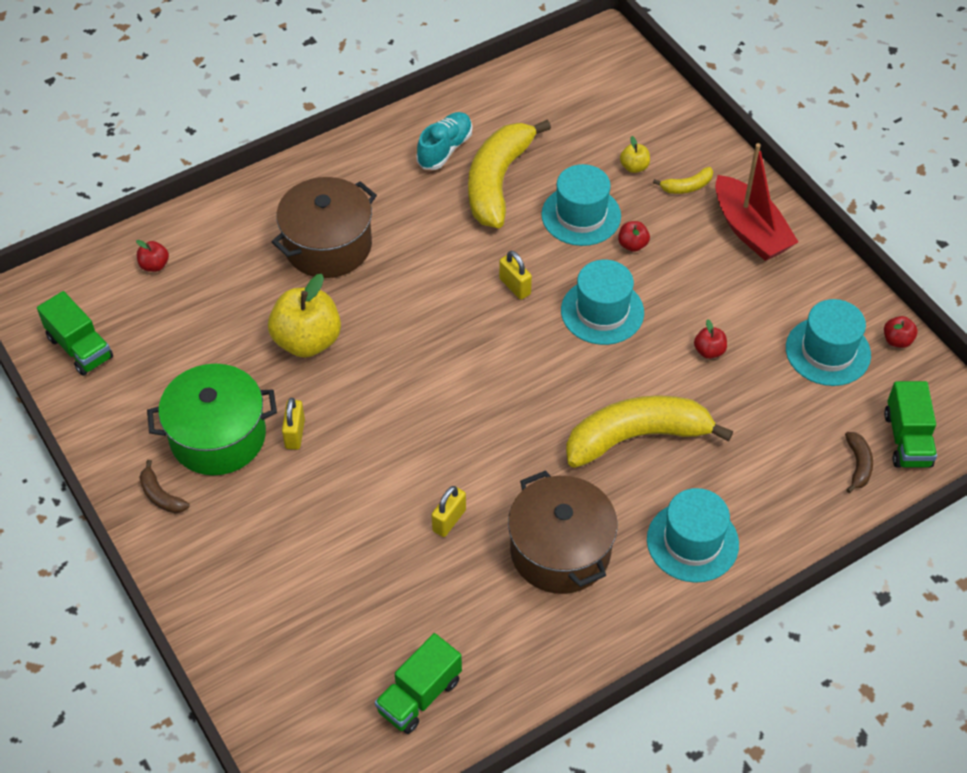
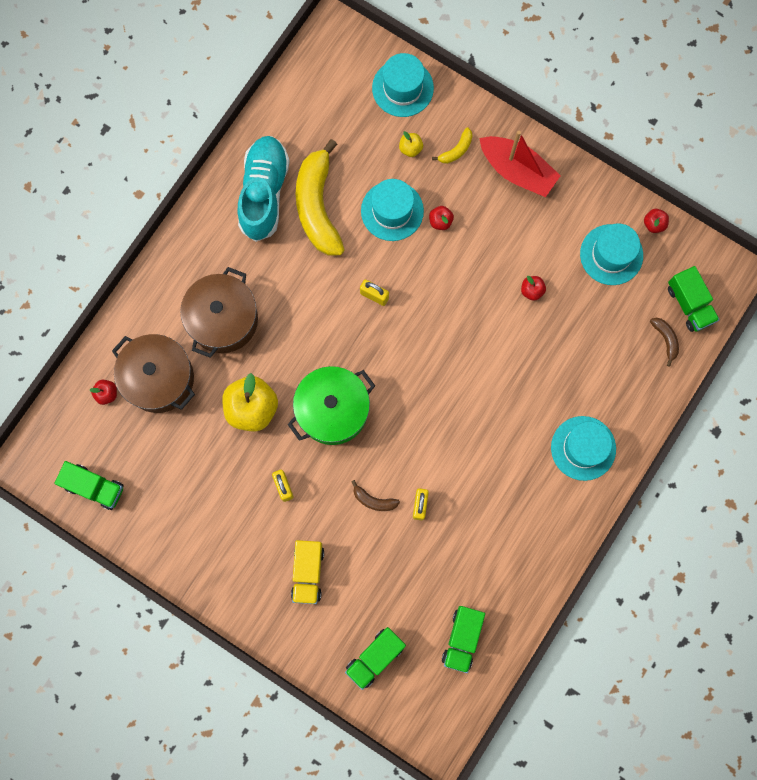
camera: 25 degrees left, 25 degrees up
(161, 496) = (219, 576): brown banana -> brown banana (374, 500)
(218, 436) = (232, 513): green pot -> green pot (332, 410)
(268, 536) = (308, 572): none -> yellow truck
(294, 668) = (375, 657): none -> green truck
(445, 149) = (264, 193): turquoise shoe -> turquoise shoe, size x1.66
(560, 551) = (502, 494): brown pot -> brown pot (159, 378)
(602, 311) = (445, 290): turquoise hat -> turquoise hat (402, 88)
(637, 437) = (513, 383): yellow banana -> none

